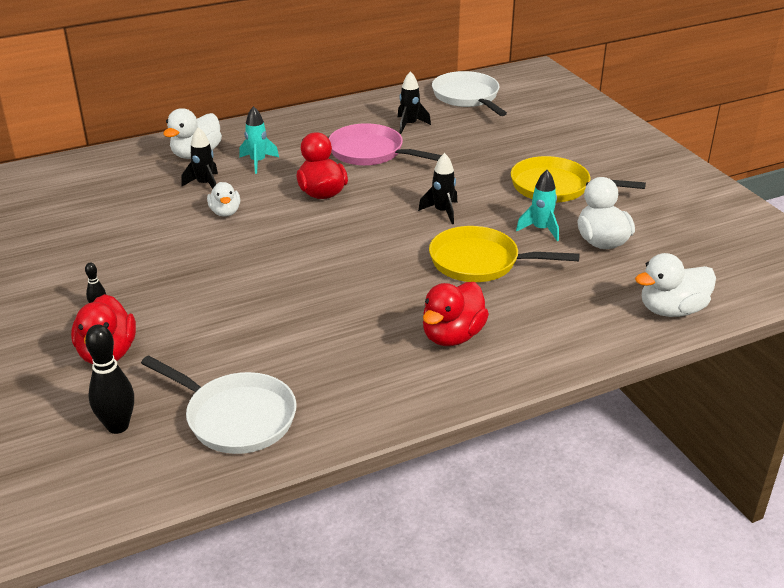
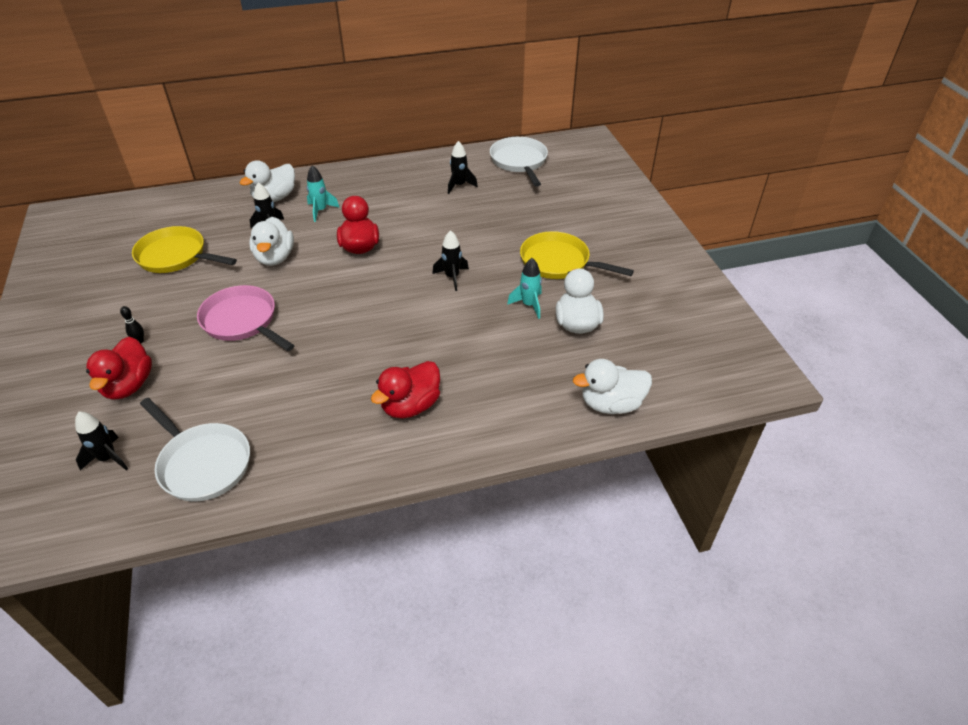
camera: 10 degrees right, 10 degrees up
(118, 426) = (108, 458): black bowling pin -> black rocket
(225, 212) = (275, 258): white duck -> white duck, size x1.55
(370, 152) = (416, 210): pink pan -> pink pan (242, 321)
(480, 262) = (464, 332): yellow pan -> yellow pan (176, 256)

